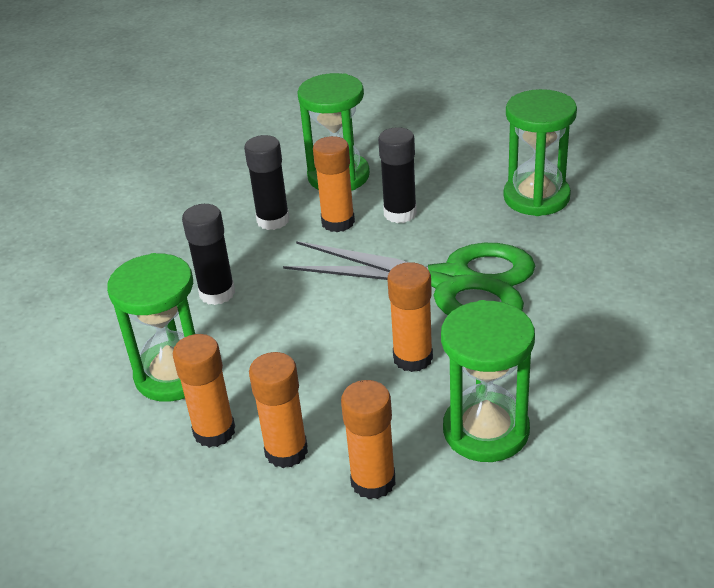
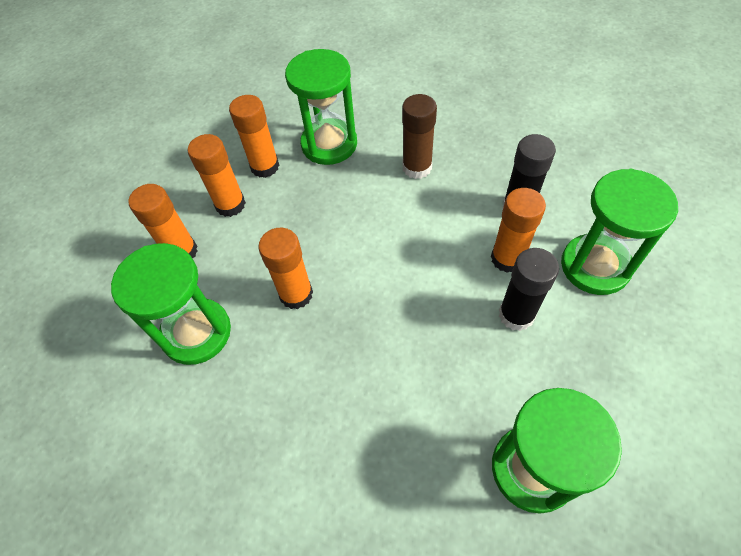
camera: 100 degrees right, 20 degrees up
(217, 293) = (417, 167): black glue stick -> brown glue stick
(451, 282) = (390, 342): green scissors -> none

